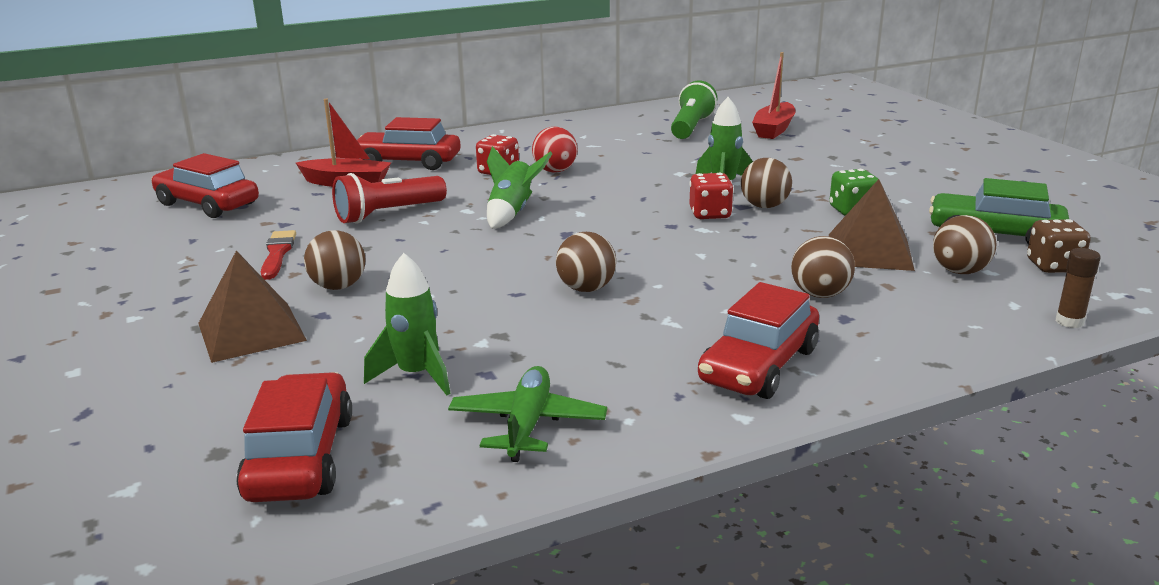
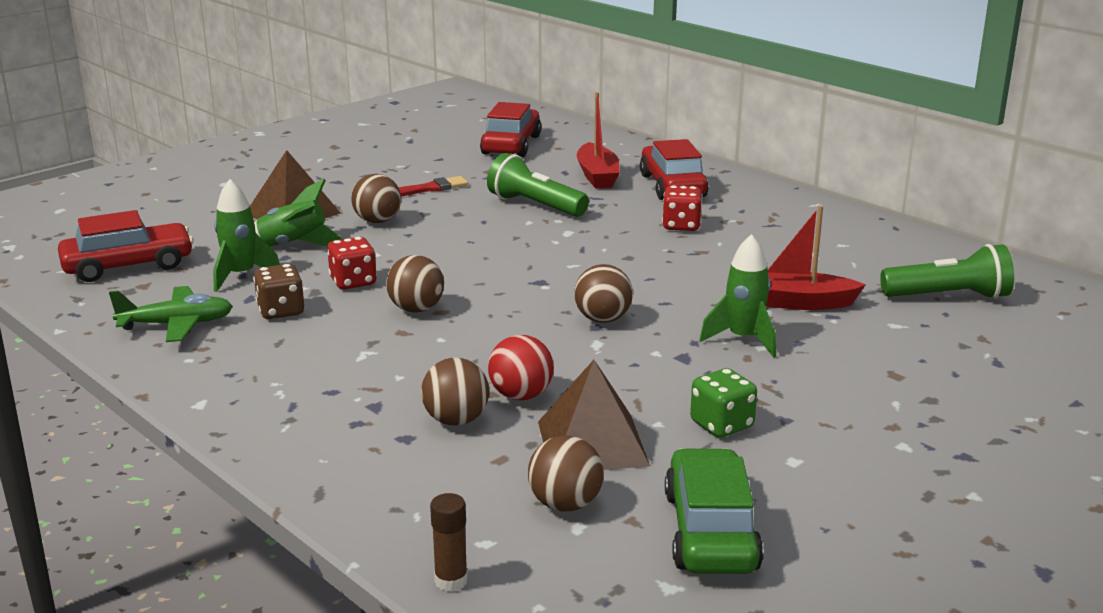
camera: 70 degrees right, 0 degrees up
(388, 214) = (535, 205): red flashlight -> green flashlight
(512, 213) = (574, 251): green rocket -> green rocket (293, 245)
(555, 171) = (708, 249): red ball -> red ball (521, 395)
(710, 214) = (642, 342): red dice -> red dice (353, 282)
(759, 365) = (290, 402): red car -> none
(764, 206) = (692, 370): brown ball -> brown ball (603, 319)
(774, 129) = (1006, 349): red boat -> red boat (797, 302)
(1053, 266) = (622, 576): brown dice -> brown dice (281, 311)

